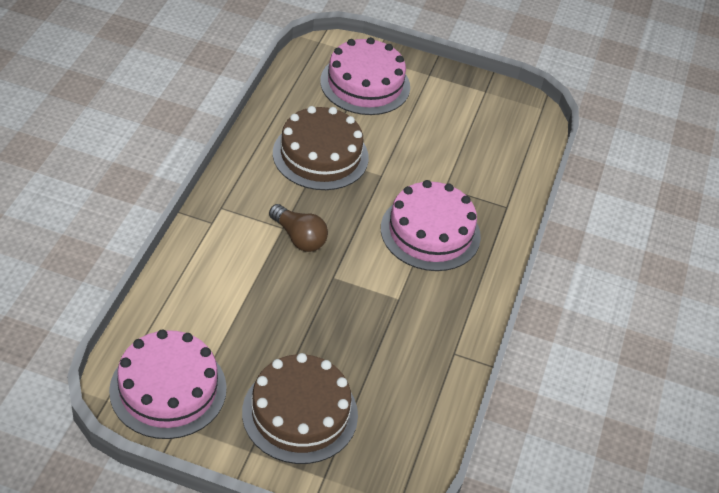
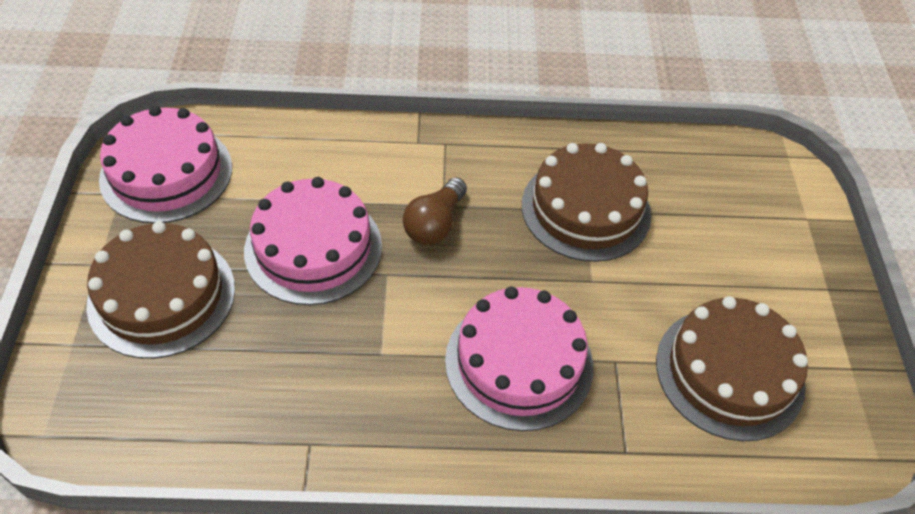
camera: 75 degrees right, 5 degrees up
(365, 84) = (749, 221): pink cake -> pink cake (313, 248)
(470, 141) = (729, 372): none -> brown cake

